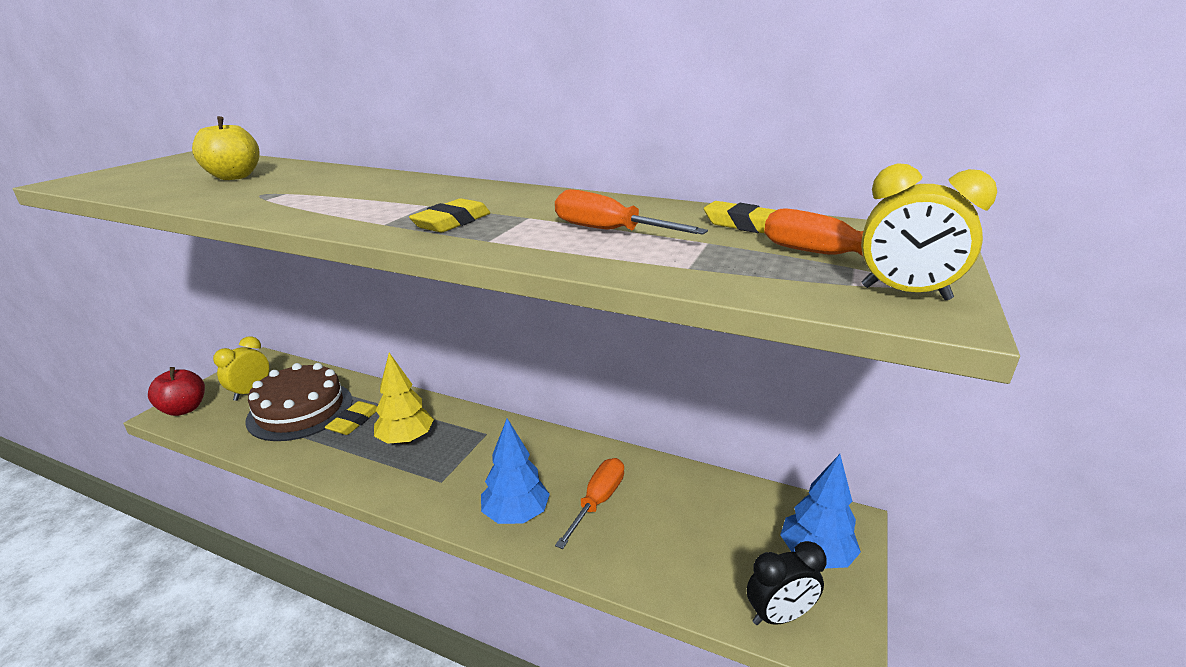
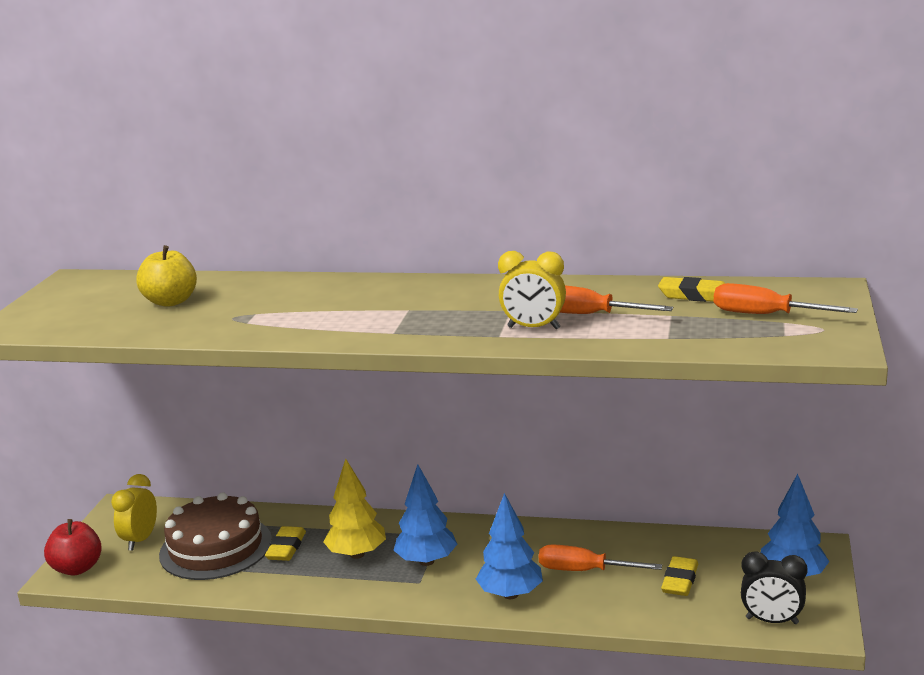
camera: 10 degrees left, 5 degrees down
(452, 222) = (451, 324): yellow eraser -> yellow eraser (680, 581)
(460, 459) = (426, 561): none -> blue tree
(598, 501) = (583, 571): orange screwdriver -> orange screwdriver turned 90 degrees counterclockwise
(779, 616) = (772, 621): black clock -> black clock turned 45 degrees clockwise
(905, 293) = (820, 337): yellow clock -> yellow clock (533, 328)

